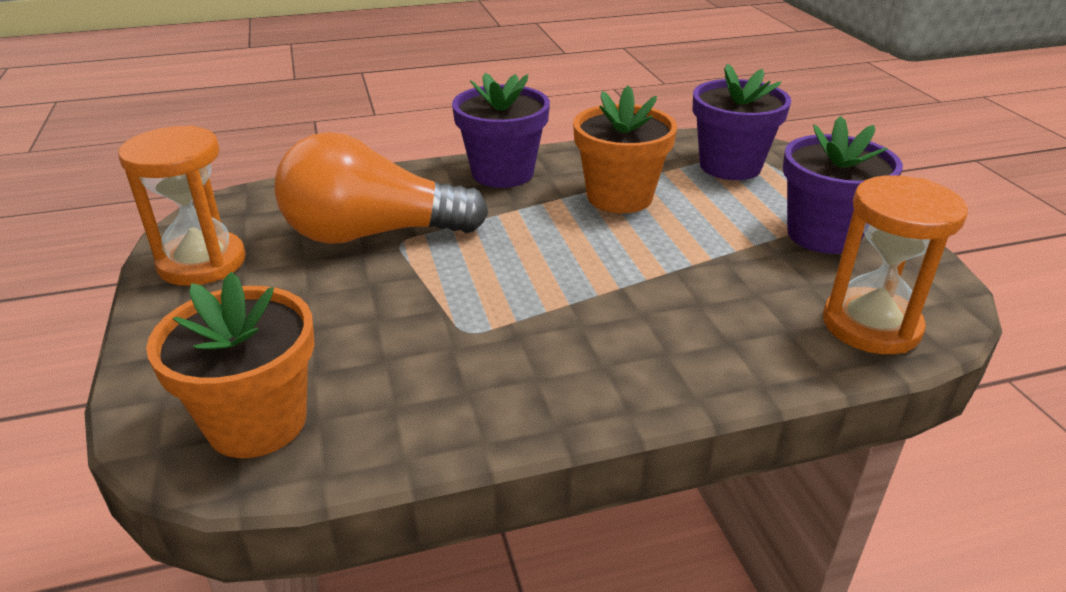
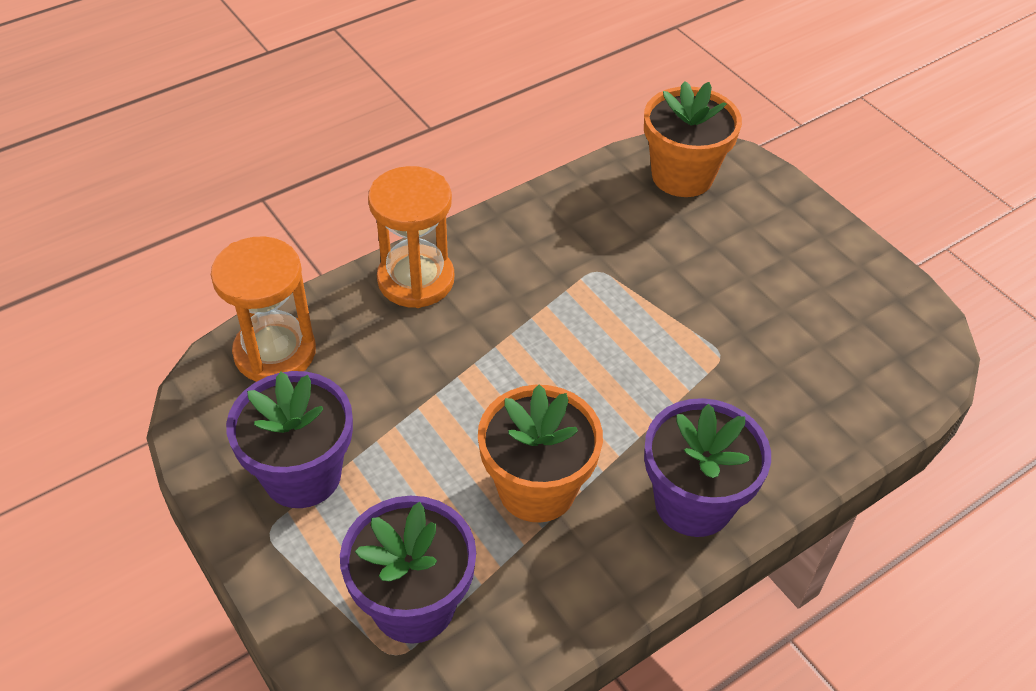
camera: 160 degrees right, 15 degrees up
(202, 263) = (863, 285): orange hourglass -> orange hourglass (416, 280)
(373, 234) = (753, 357): orange light bulb -> none

